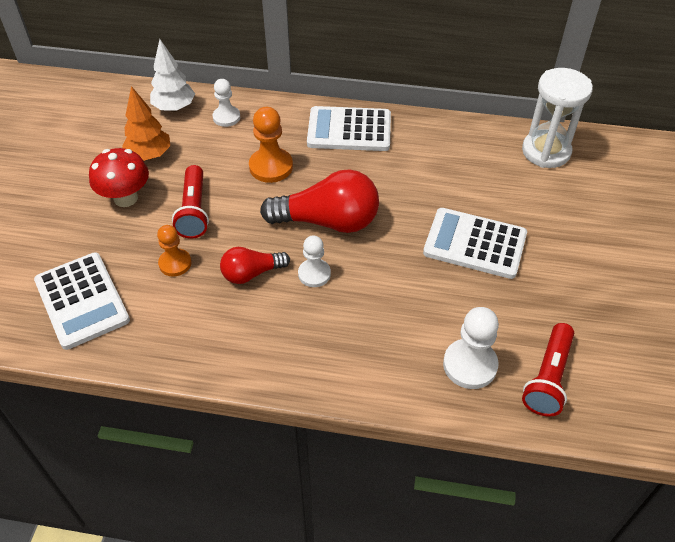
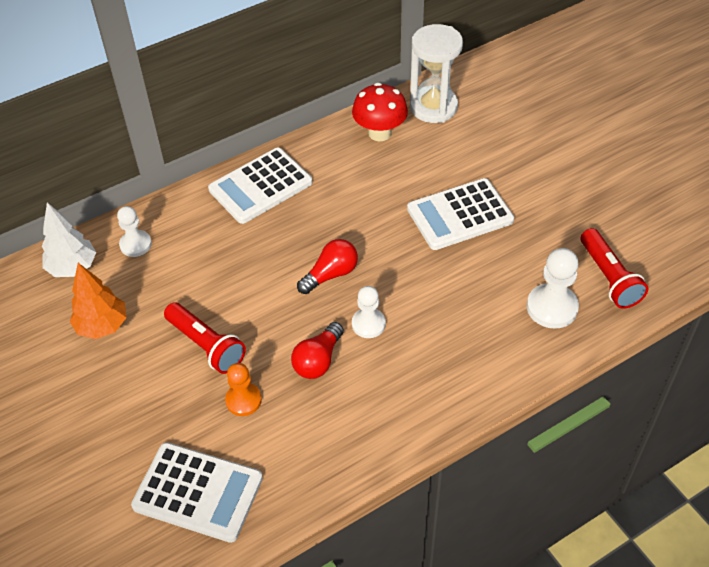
camera: 40 degrees left, 0 degrees up
(126, 198) = (127, 379): red mushroom -> red mushroom (379, 133)
(271, 167) = (229, 262): orange pawn -> none
(328, 221) = (330, 274): red light bulb -> red light bulb, size x0.57

